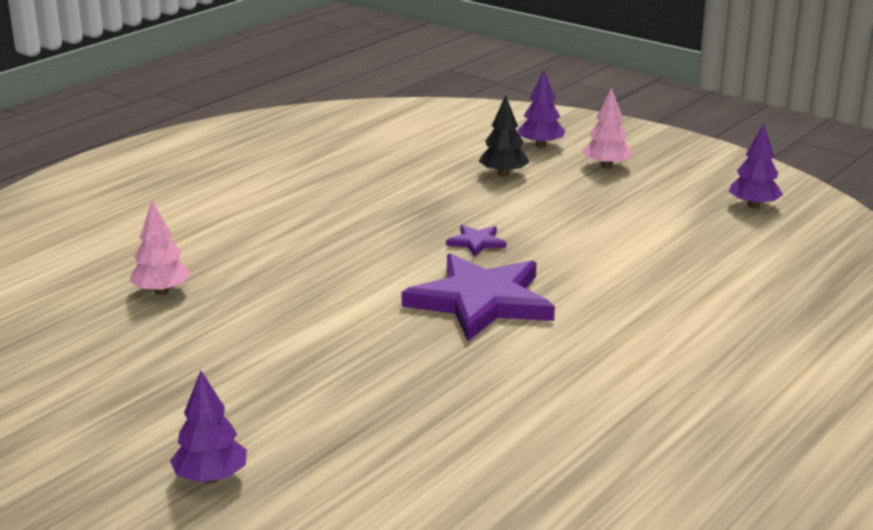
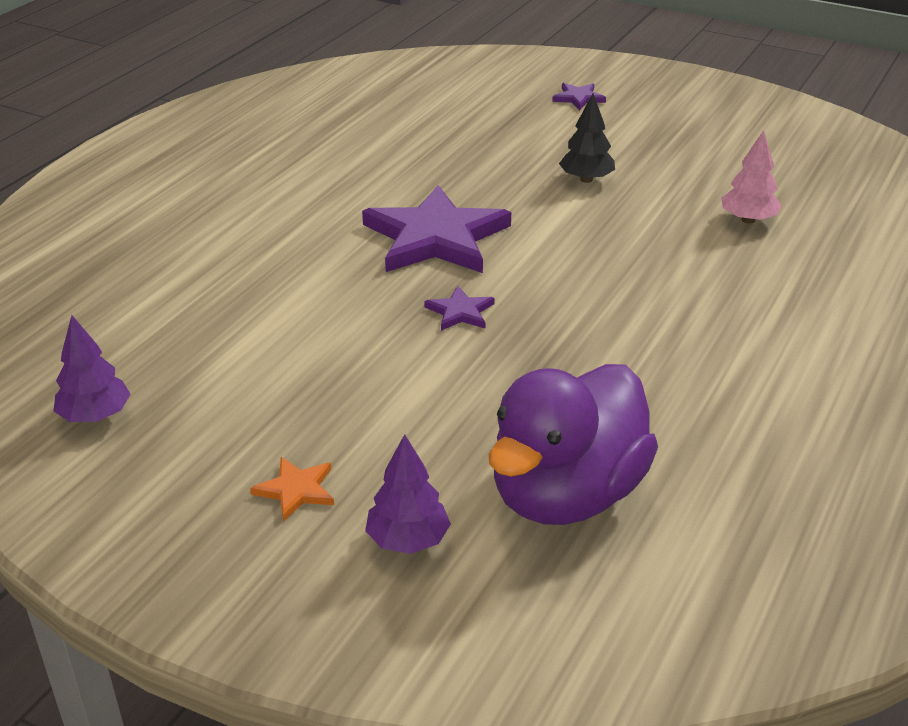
camera: 170 degrees right, 10 degrees up
(210, 478) = (578, 98): purple tree -> purple star
(442, 153) = (566, 494): none -> purple duck
(503, 174) = (456, 449): black tree -> black tree (586, 179)
(606, 166) = (296, 490): pink tree -> orange star

